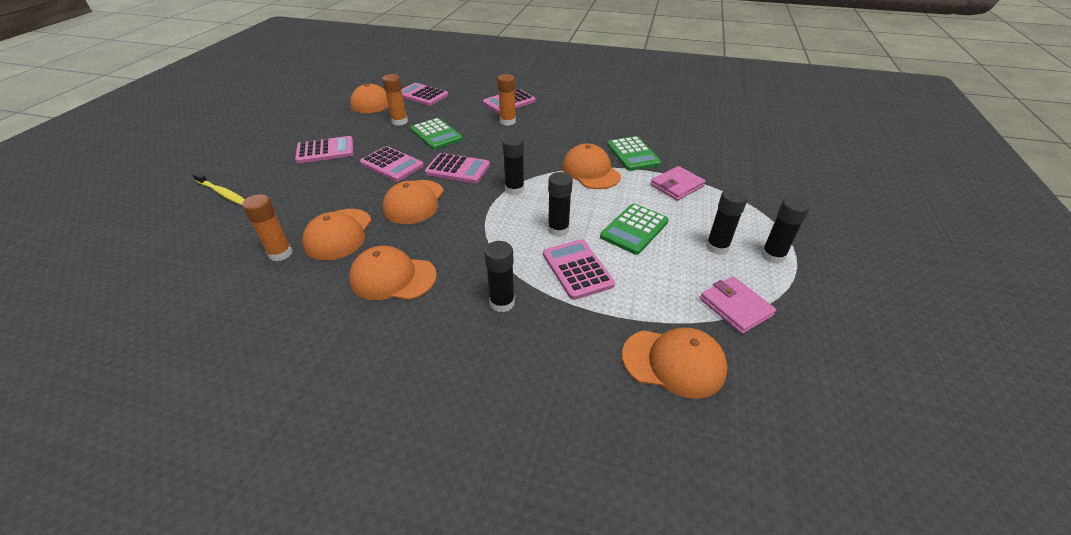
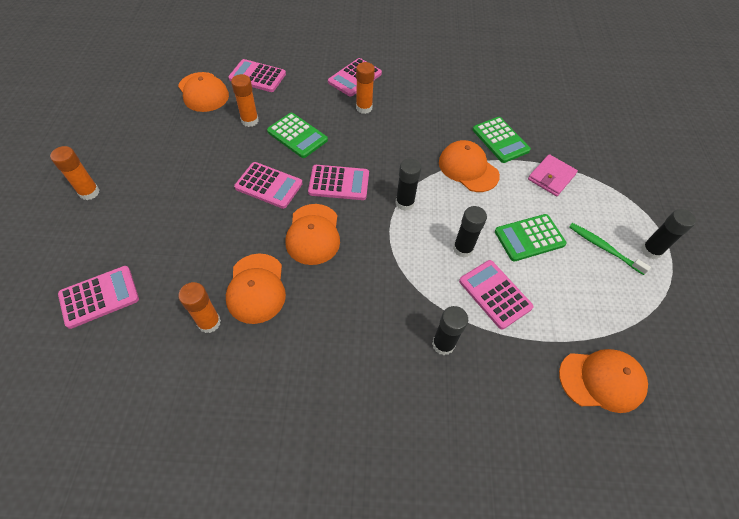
camera: 15 degrees left, 15 degrees up
(222, 193) = (104, 251): yellow toothbrush -> none
(236, 154) = (89, 192): none -> orange glue stick
(325, 151) = (188, 175): pink calculator -> pink calculator (99, 297)
(393, 277) = (333, 333): orange cap -> none
(634, 229) = (529, 238): green calculator -> green calculator turned 45 degrees clockwise
(717, 247) = (604, 248): black glue stick -> green toothbrush
(735, 307) = (634, 313): pink wallet -> none

